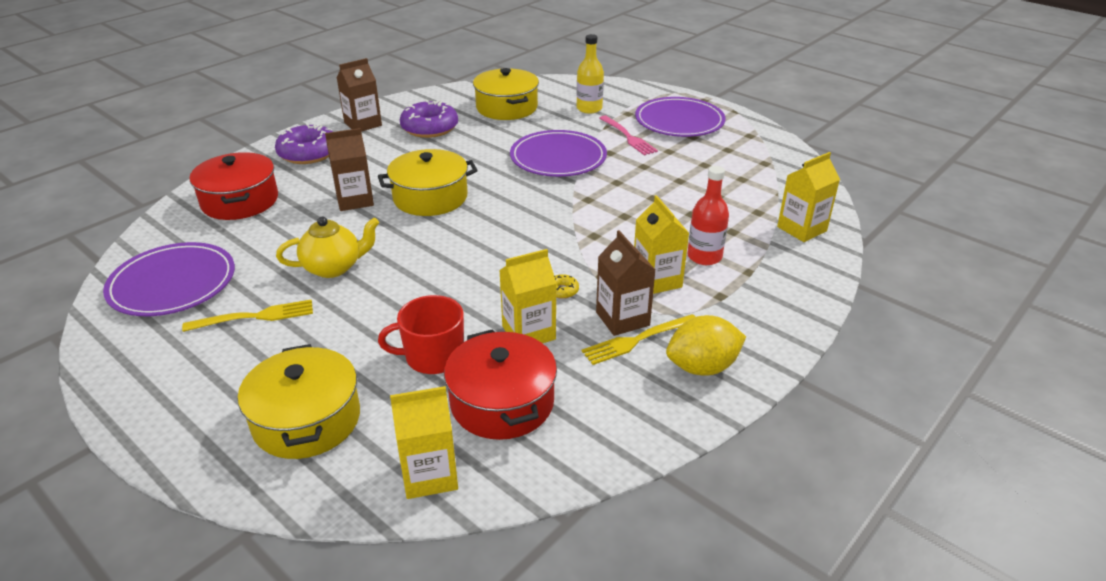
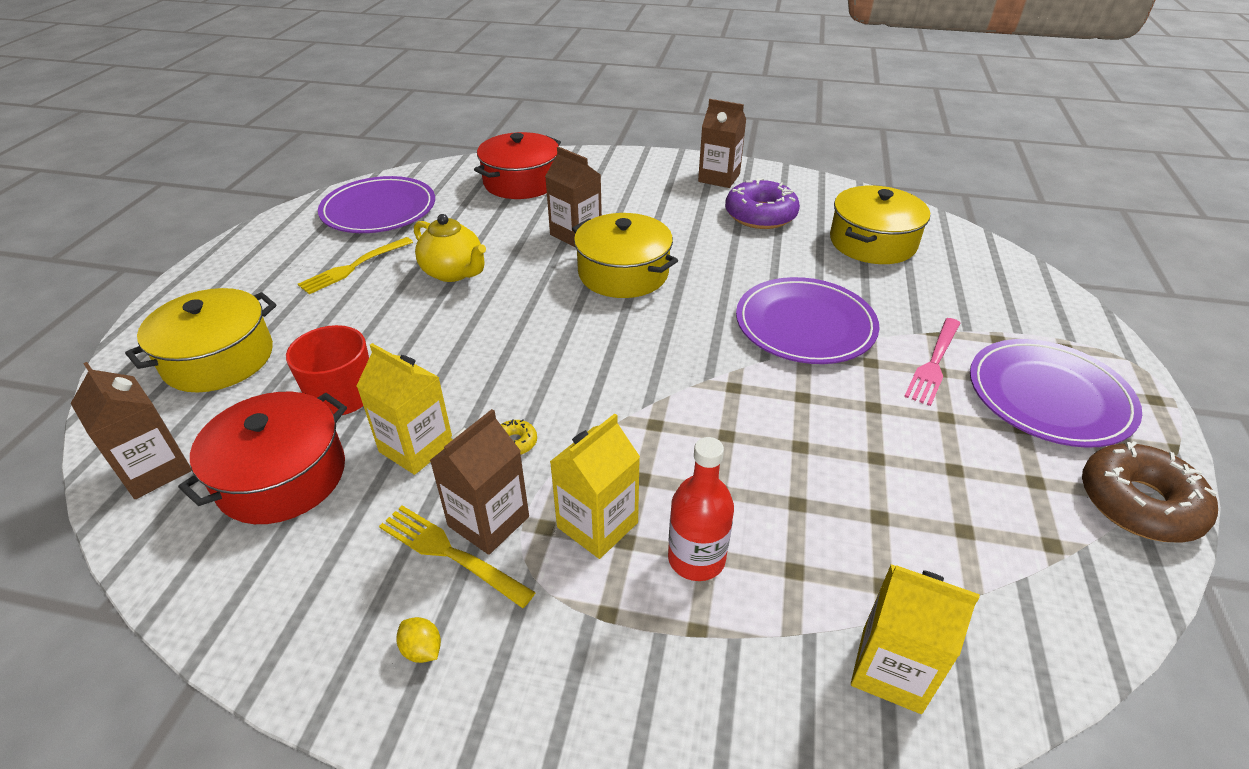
camera: 60 degrees right, 5 degrees up
(255, 317) = (354, 267): yellow fork -> yellow fork turned 90 degrees clockwise
(308, 153) = (633, 176): purple donut -> none
(429, 475) = (154, 470): yellow carton -> brown carton
(589, 108) = (961, 302): yellow bottle -> none
(702, 367) = (422, 649): yellow lemon -> yellow lemon, size x0.44
(757, 134) = (1138, 503): none -> brown donut

